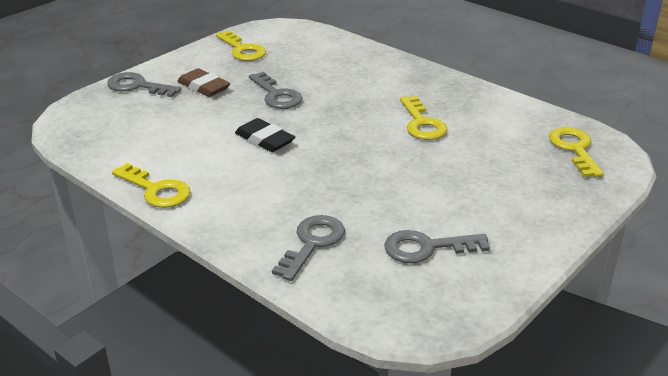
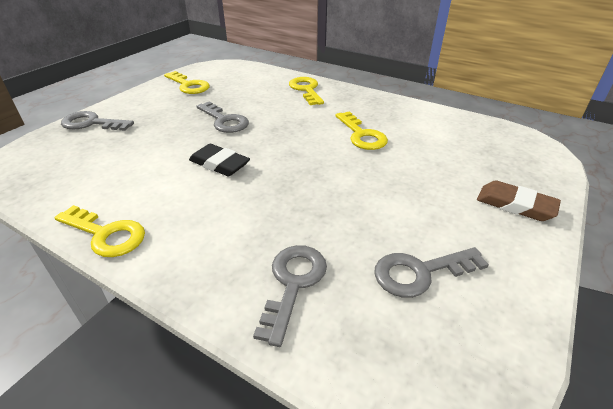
camera: 10 degrees left, 5 degrees up
(204, 87) = (156, 119): brown eraser -> brown eraser (515, 205)
(574, 149) = (503, 146): yellow key -> yellow key (306, 90)

